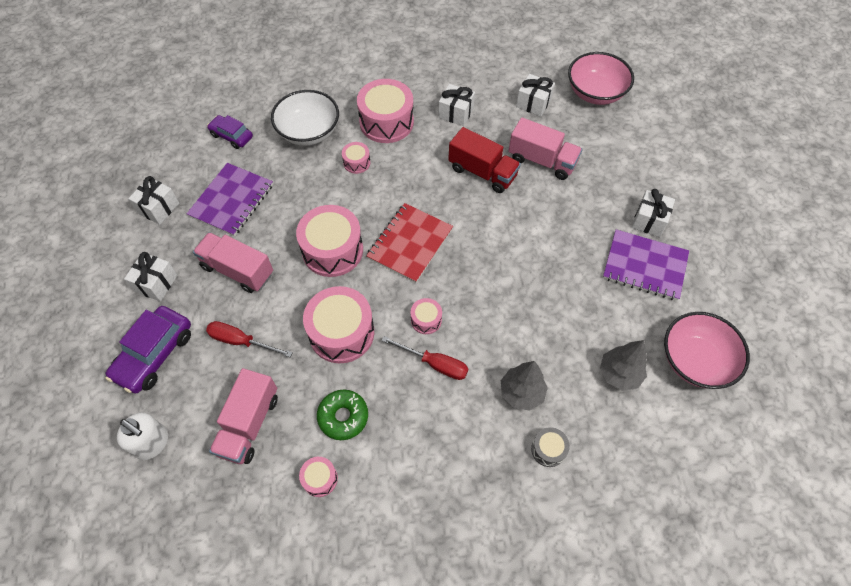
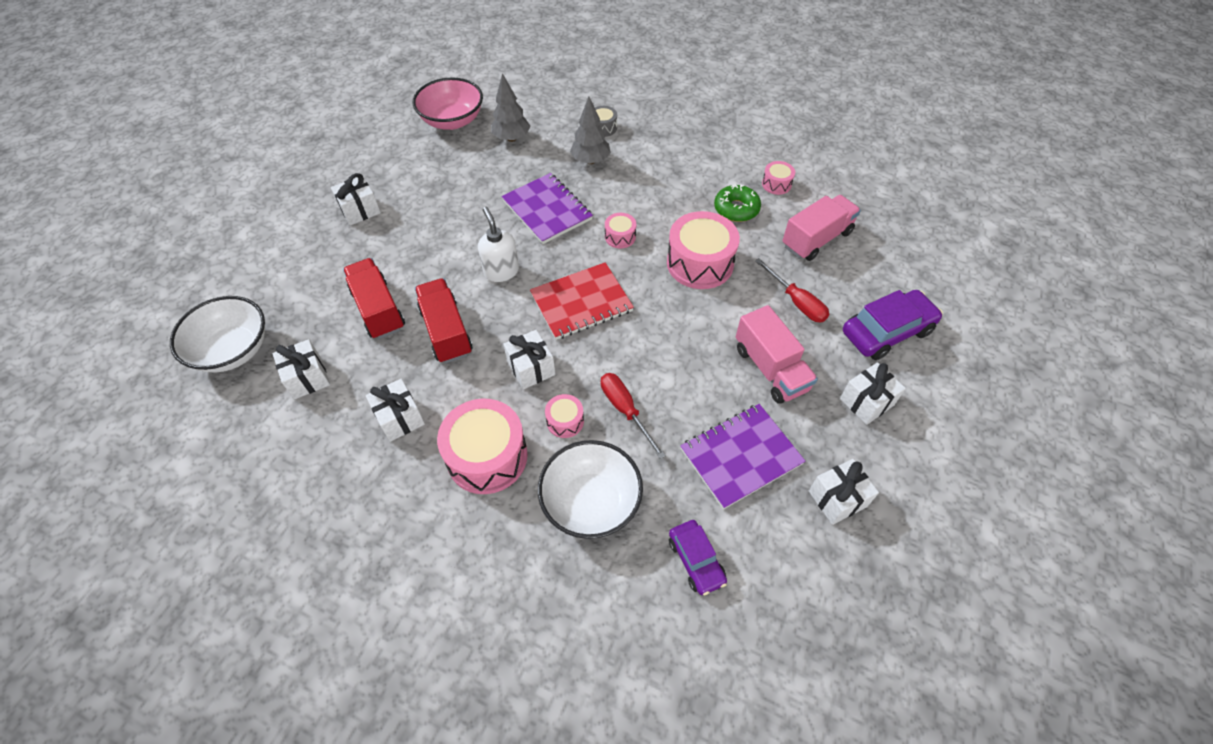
camera: 145 degrees left, 5 degrees down
(152, 443) = (906, 265): white soap dispenser -> white soap dispenser (501, 271)
(332, 250) = (660, 337): pink drum -> none
(405, 180) = (531, 368): none -> white gift
(434, 364) = (639, 206): red screwdriver -> red screwdriver (625, 410)
(542, 160) = (378, 310): pink truck -> red truck
(595, 93) = (233, 350): pink bowl -> white bowl
(644, 266) = (408, 184): purple notebook -> purple notebook (547, 210)

